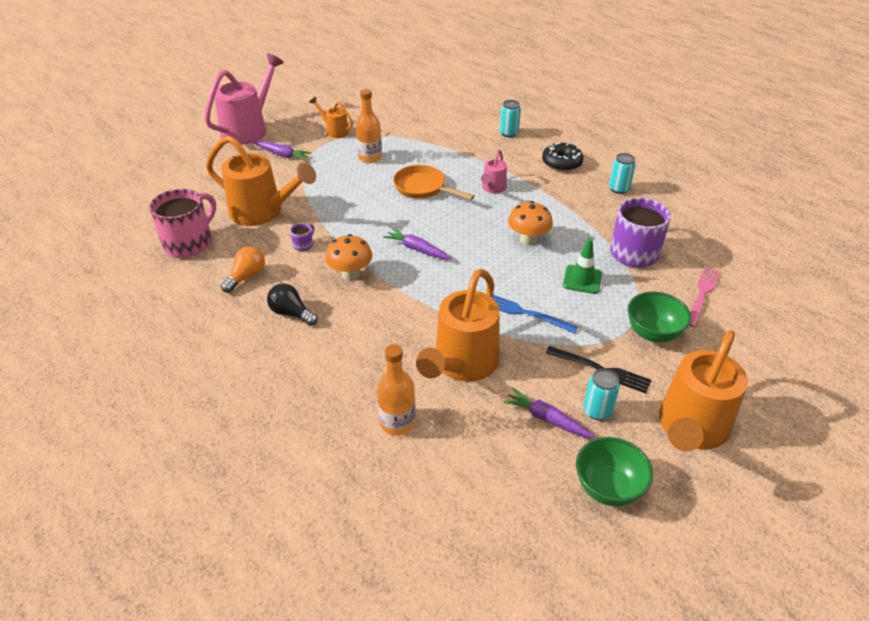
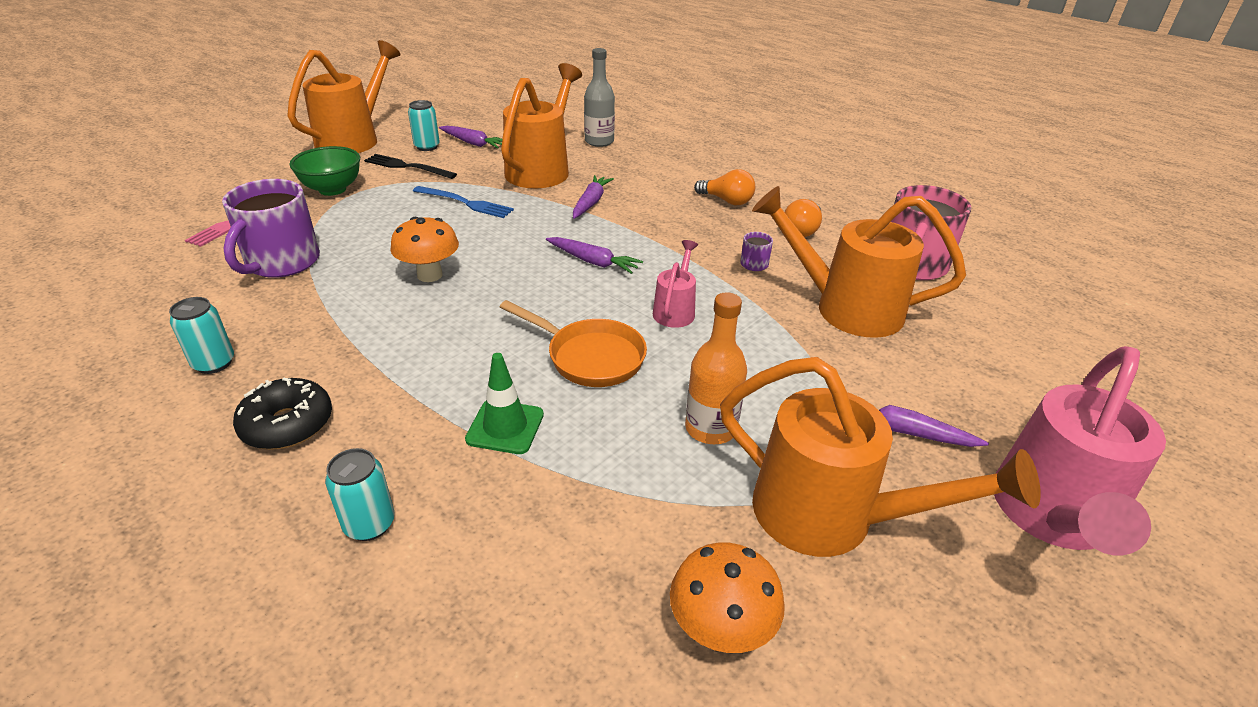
camera: 175 degrees right, 5 degrees down
(291, 313) = (727, 201): black light bulb -> orange light bulb
(334, 131) = (830, 517): orange watering can -> orange watering can, size x2.02
(350, 275) = (675, 234): orange mushroom -> orange mushroom (720, 630)
(397, 423) = (599, 141): orange bottle -> grey bottle
(414, 312) = (591, 202): none -> purple carrot
(493, 188) = (459, 359): pink watering can -> pink watering can (675, 310)
(582, 279) = (379, 232): green traffic cone -> green traffic cone (505, 427)
(608, 488) = (441, 118): green bowl -> none

